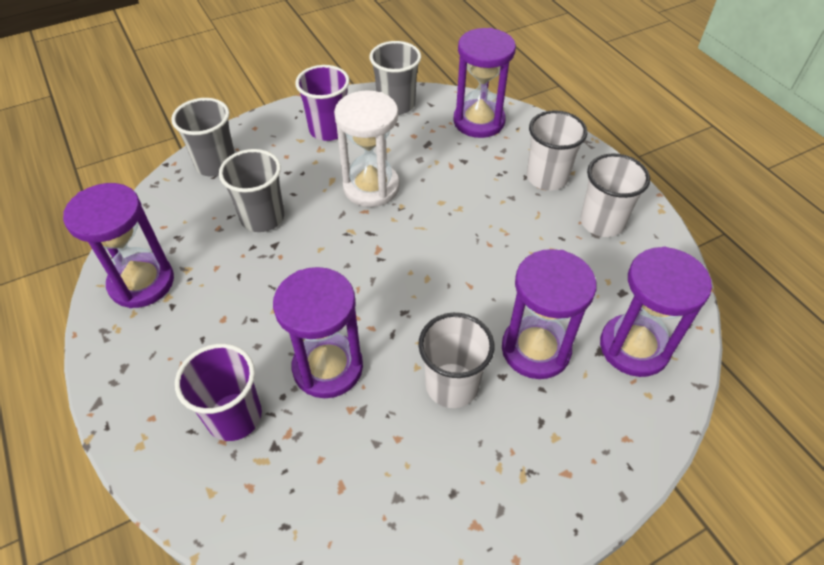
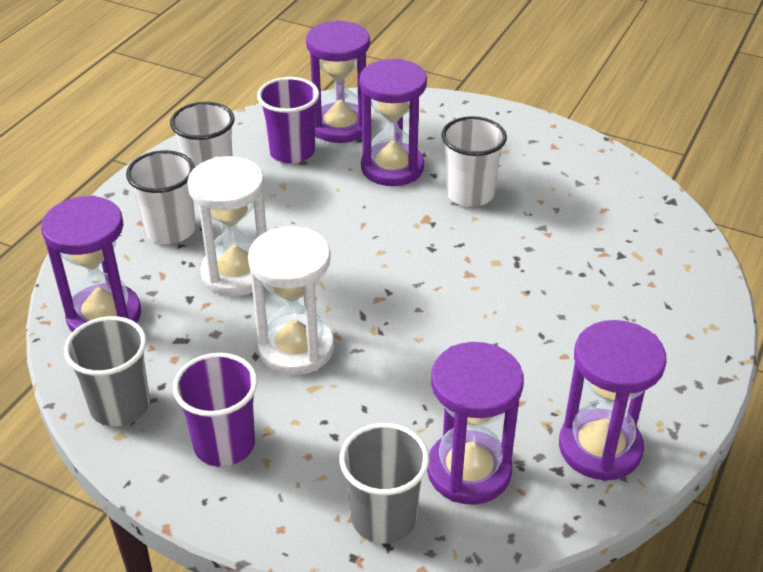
camera: 125 degrees left, 10 degrees down
(234, 416) = (628, 289): purple cup -> purple cup (292, 152)
(262, 218) = (423, 410): grey cup -> none
(328, 367) = (530, 263): purple hourglass -> purple hourglass (469, 471)
(470, 191) = (236, 273): none -> white hourglass

